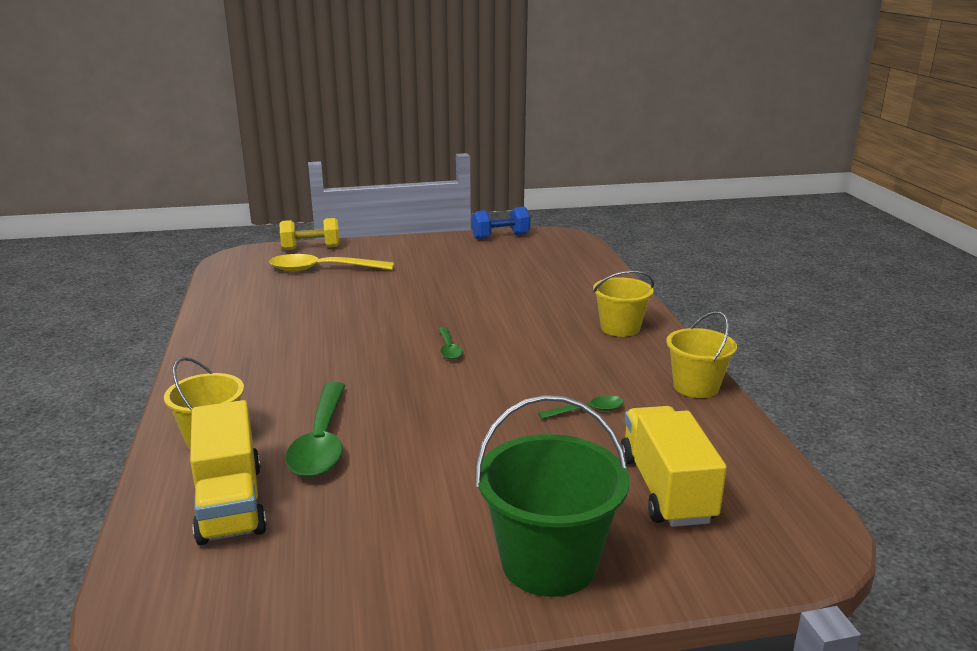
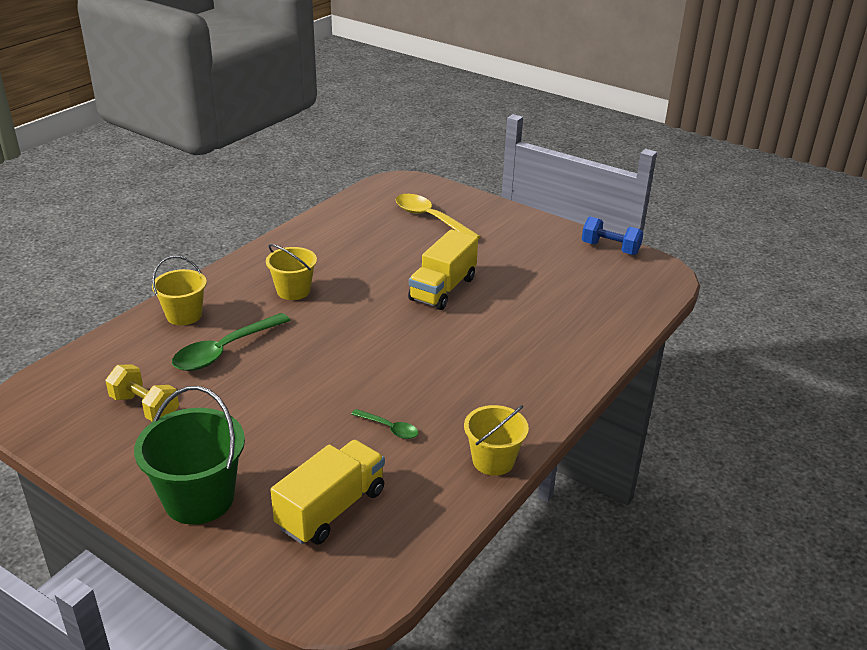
camera: 45 degrees right, 10 degrees up
(230, 503) = (135, 359): yellow truck -> yellow truck (442, 289)
(311, 248) = (454, 195): yellow dumbbell -> yellow dumbbell (145, 407)
(449, 349) = (394, 329): green spoon -> none
(620, 328) = (537, 382): yellow bucket -> yellow bucket (293, 291)

